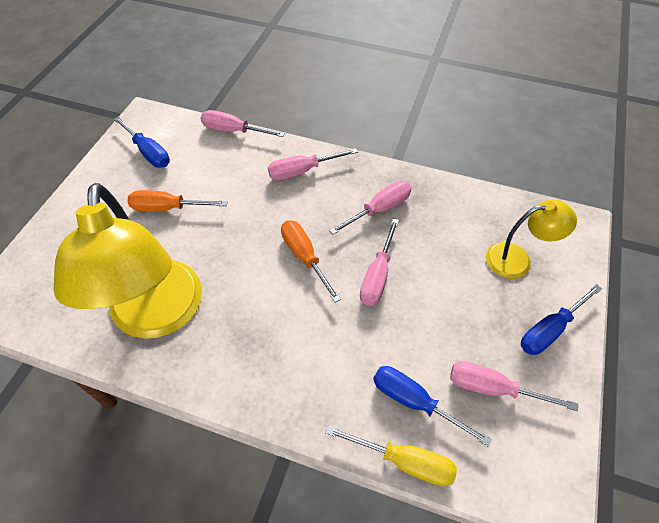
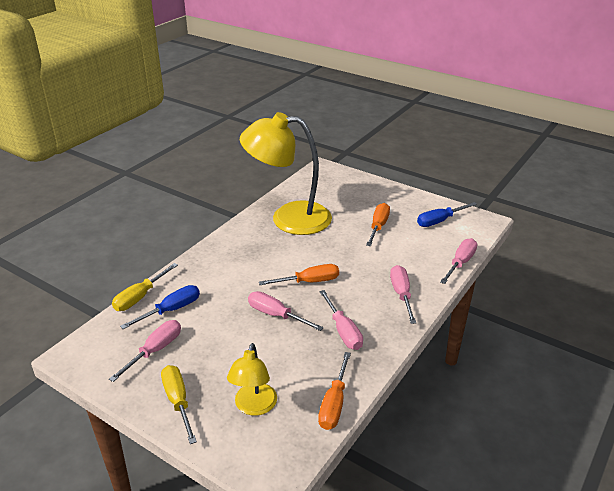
camera: 105 degrees right, 20 degrees down
(479, 199) = (334, 404): none -> orange screwdriver
(550, 330) = (178, 401): blue screwdriver -> yellow screwdriver

